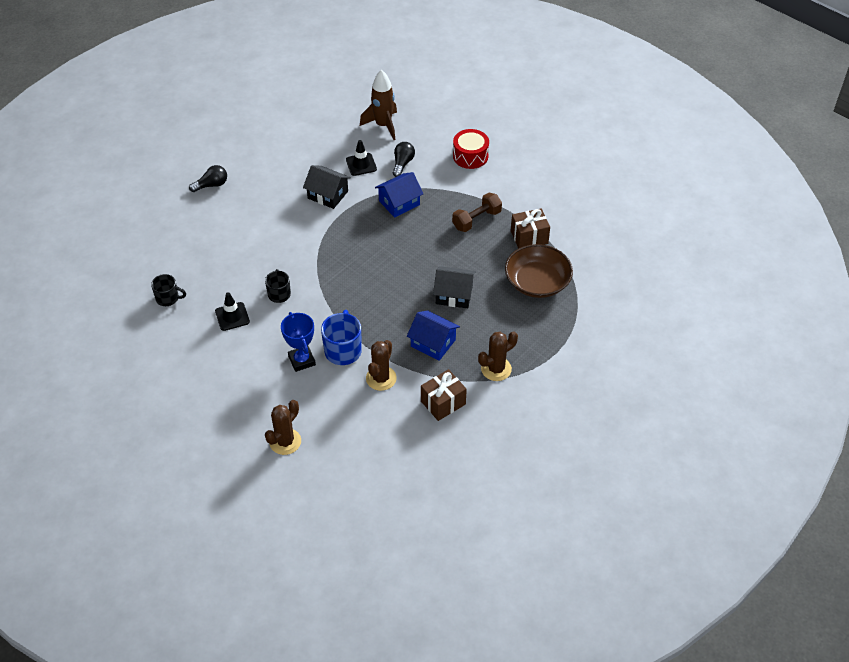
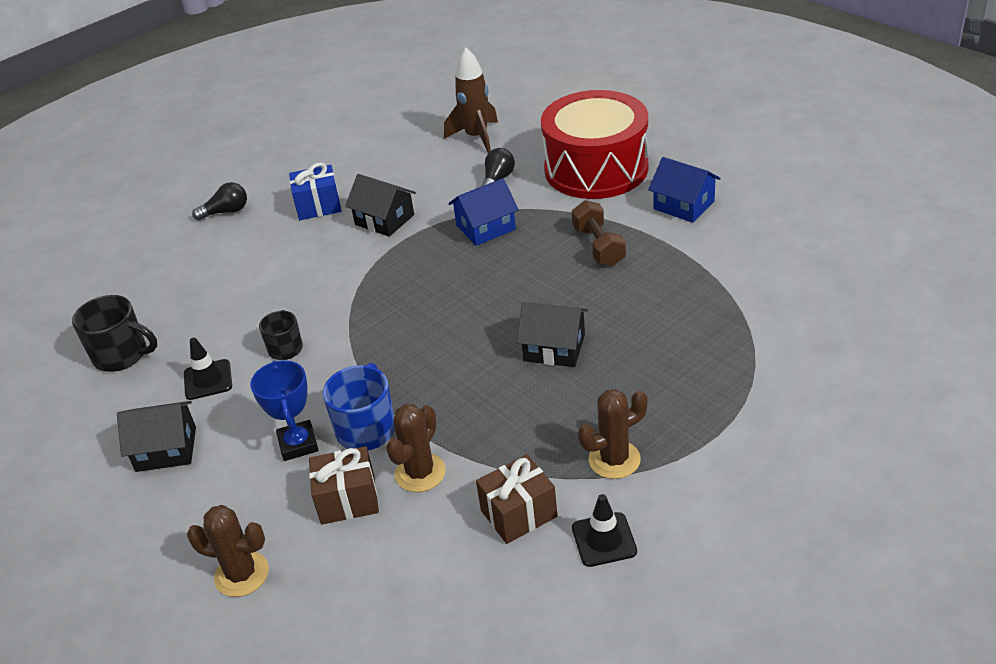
camera: 10 degrees right, 10 degrees down
(168, 298) = (122, 355): black mug -> black mug, size x1.57
(217, 364) = (166, 449): none -> black house
(278, 182) = (318, 206): none -> blue gift
(285, 441) = (241, 574): brown cactus -> brown cactus turned 60 degrees clockwise
(361, 164) = (438, 183): black traffic cone -> black traffic cone (604, 540)
(433, 343) = (513, 418): blue house -> blue house (683, 205)
(470, 156) = (596, 169): red drum -> red drum, size x2.01
(476, 220) = (598, 246): brown dumbbell -> brown dumbbell turned 75 degrees counterclockwise
(529, 237) = (678, 268): brown gift -> brown gift (348, 500)
(537, 282) = (689, 329): brown bowl -> none

